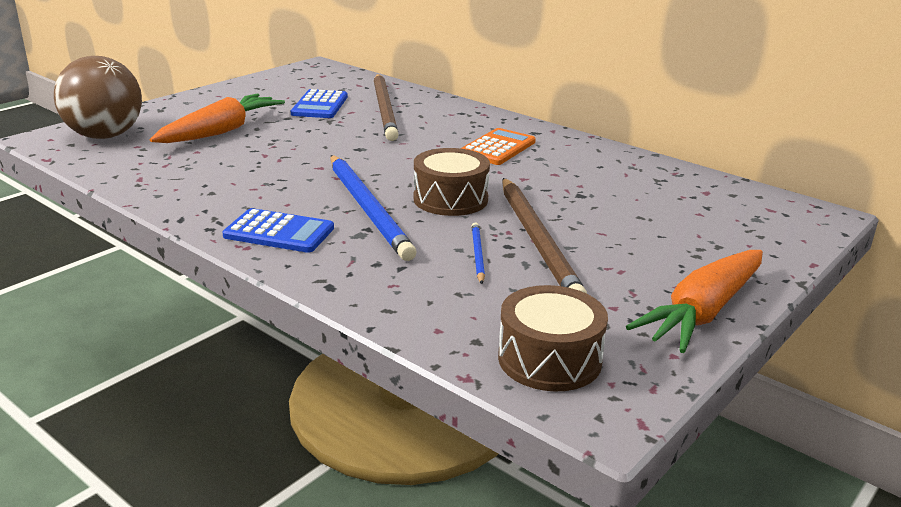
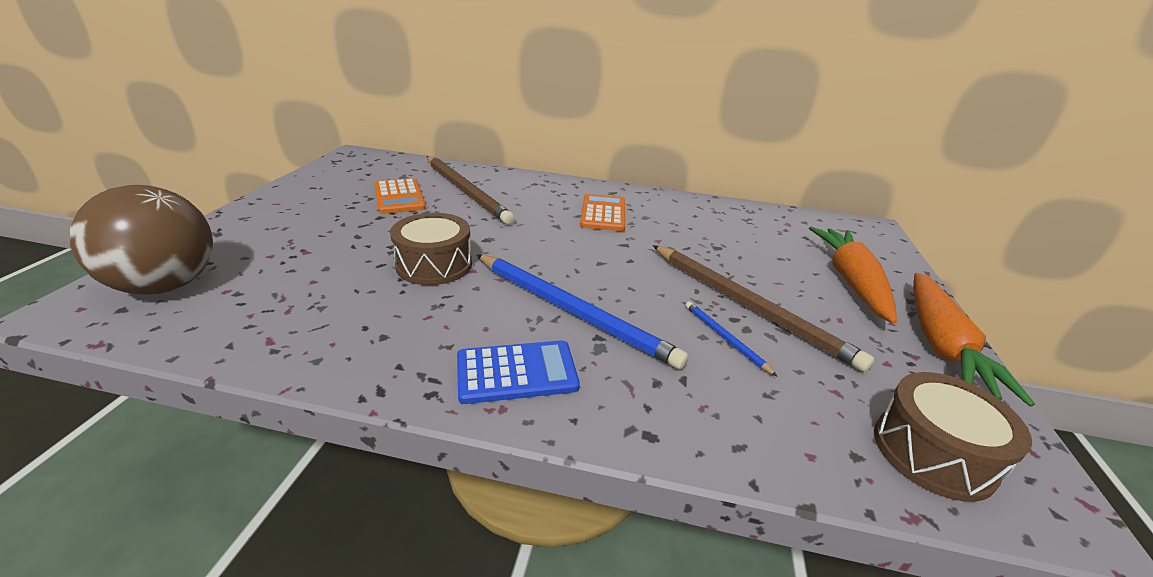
camera: 30 degrees left, 5 degrees up
(220, 131) = (319, 248): orange carrot -> orange carrot (850, 281)
(320, 105) = (399, 197): blue calculator -> orange calculator
(450, 199) = (629, 278): brown drum -> brown drum (434, 265)

